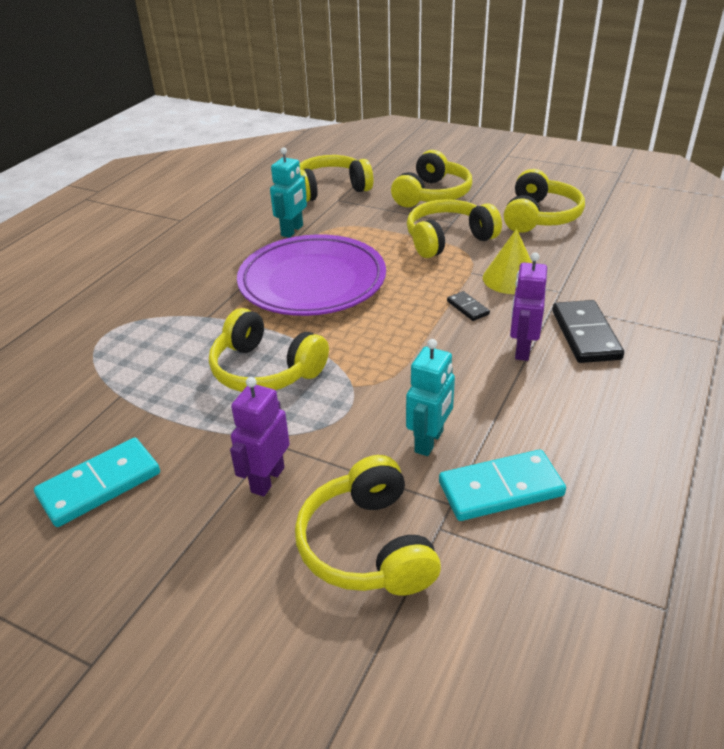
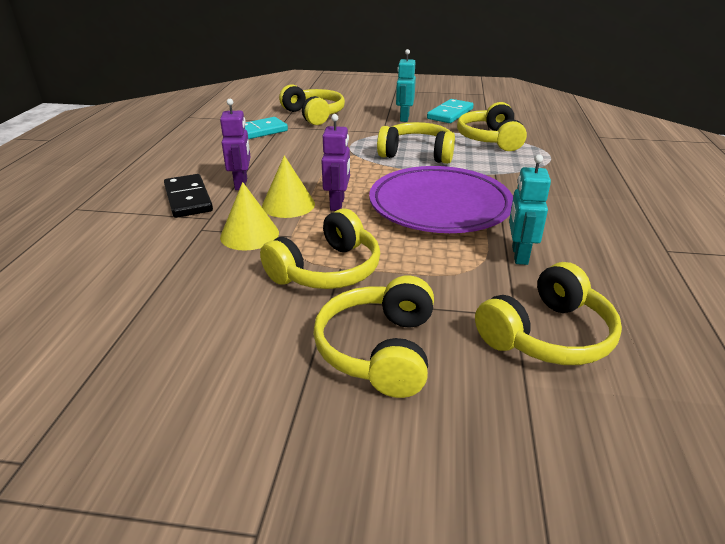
camera: 160 degrees right, 5 degrees down
(267, 479) = (373, 123): purple robot -> purple robot (337, 204)
(429, 441) = (297, 141): turquoise robot -> turquoise robot (404, 118)
(468, 308) = (288, 205): black domino -> yellow cone
(539, 217) = (205, 327): yellow headphones -> yellow headphones (490, 139)

